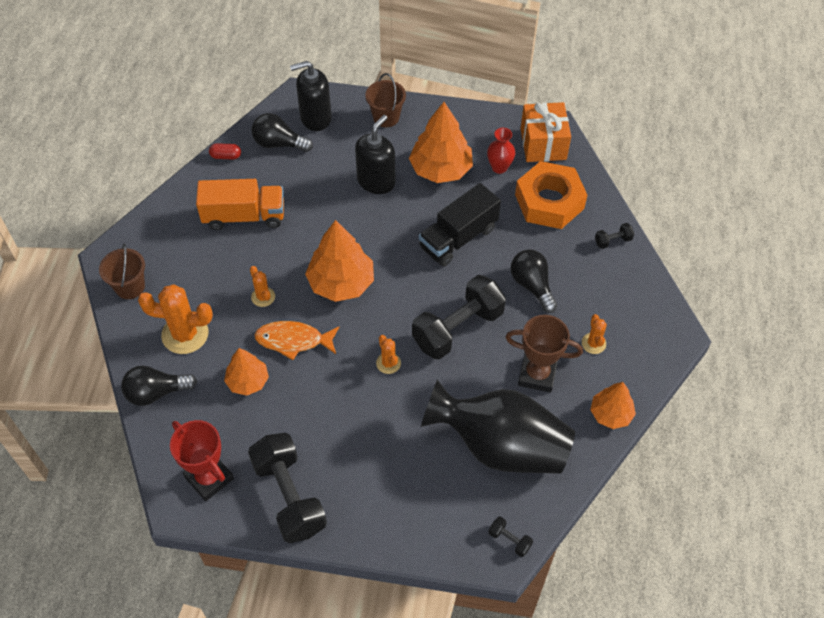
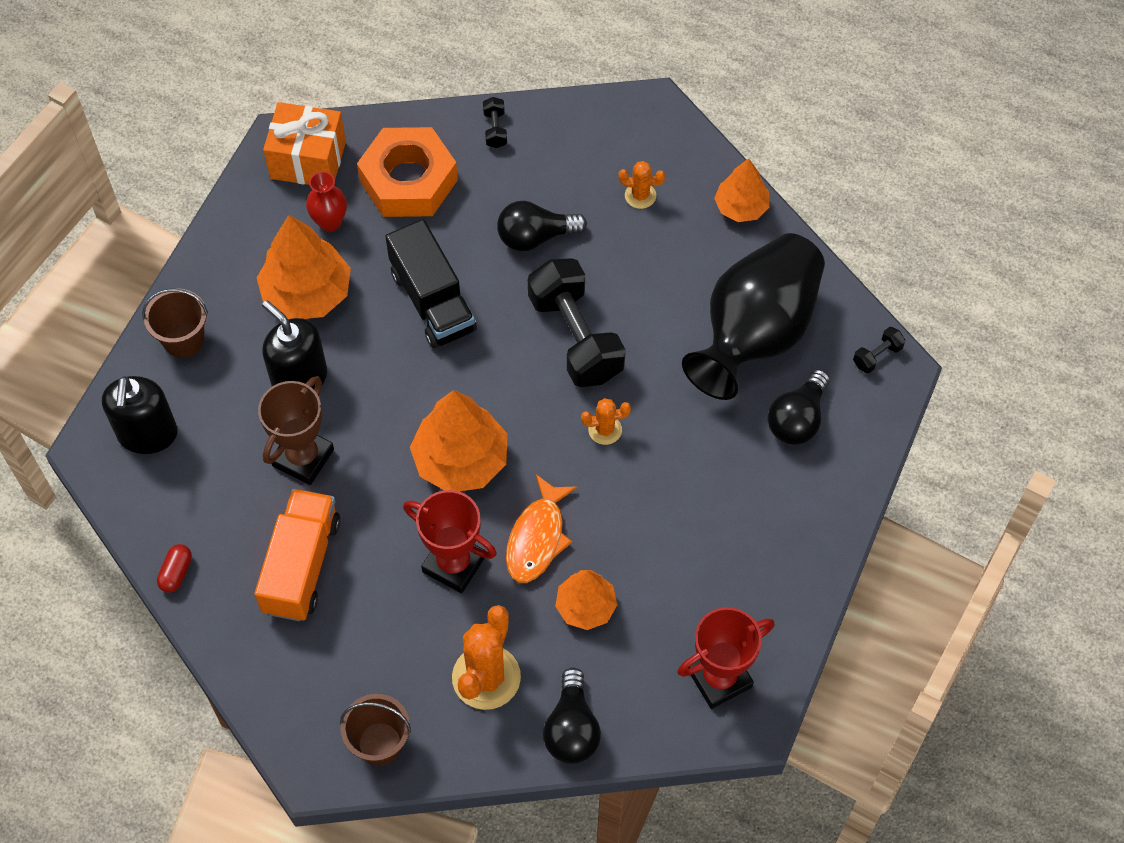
camera: 75 degrees left, 5 degrees up
(263, 297) = (454, 564): orange cactus -> red trophy
(279, 143) = (179, 494): black light bulb -> black light bulb (797, 419)
(289, 496) = (768, 585): black dumbbell -> none
(537, 375) = (667, 268): brown trophy -> brown trophy (303, 457)

